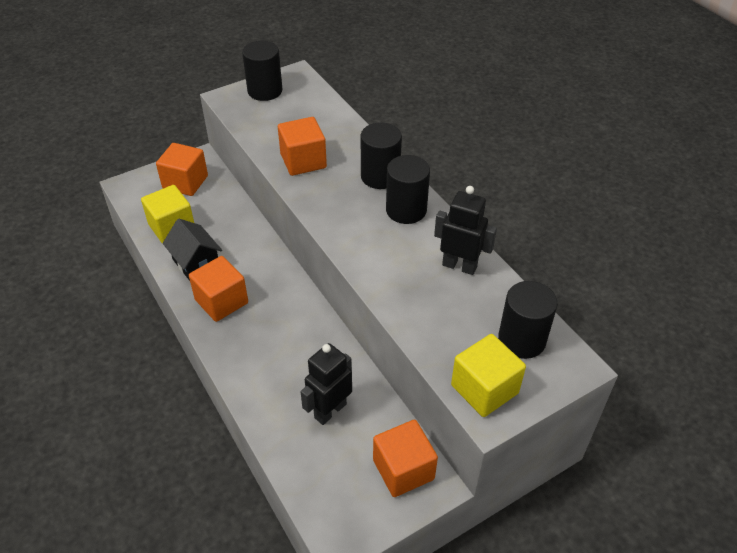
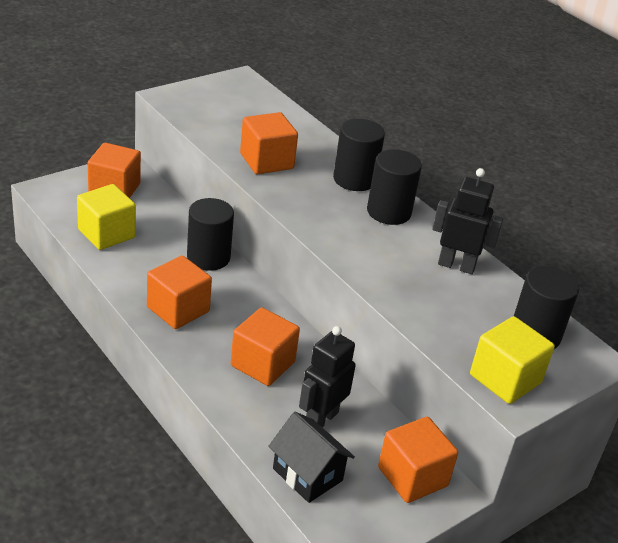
camera: 10 degrees left, 10 degrees down
(196, 263) = (141, 271): black house -> black house (307, 474)
(265, 91) = (209, 92): black cylinder -> black cylinder (208, 257)
(287, 355) = (263, 364): none -> orange cube

